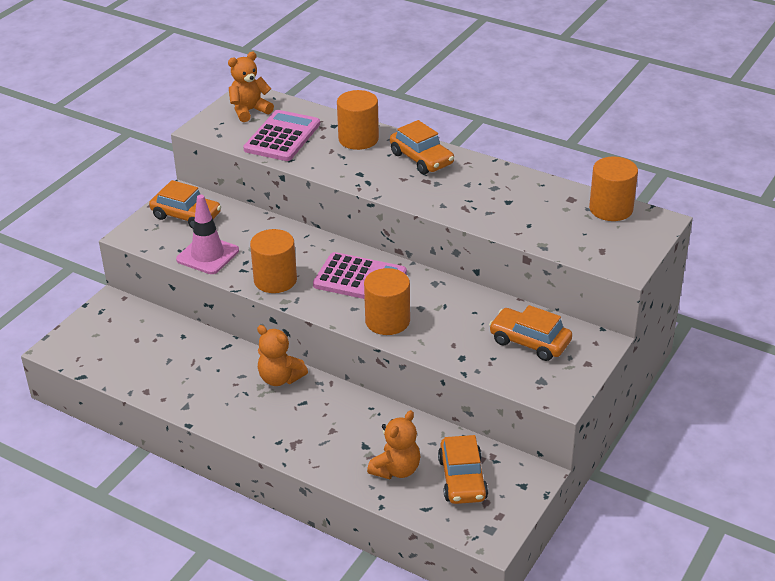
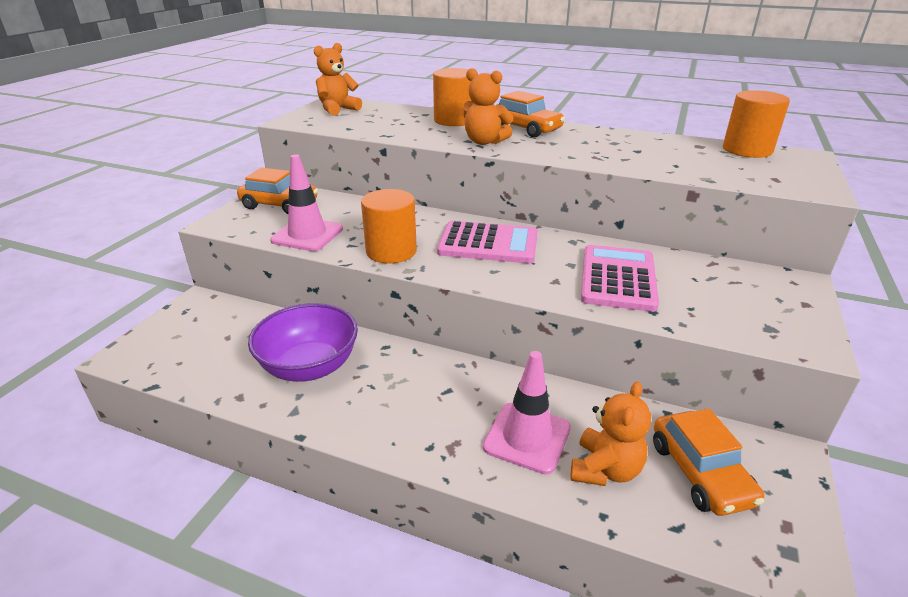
camera: 10 degrees left, 5 degrees down
(200, 372) = (309, 367): none -> purple bowl
(280, 378) = (411, 364): orange teddy bear -> orange teddy bear (484, 142)
(282, 137) = (376, 122): pink calculator -> pink calculator (618, 278)
(350, 443) = (527, 437): none -> pink traffic cone
(387, 321) = (540, 280): orange cylinder -> none
(530, 342) = (720, 287): orange car -> none

